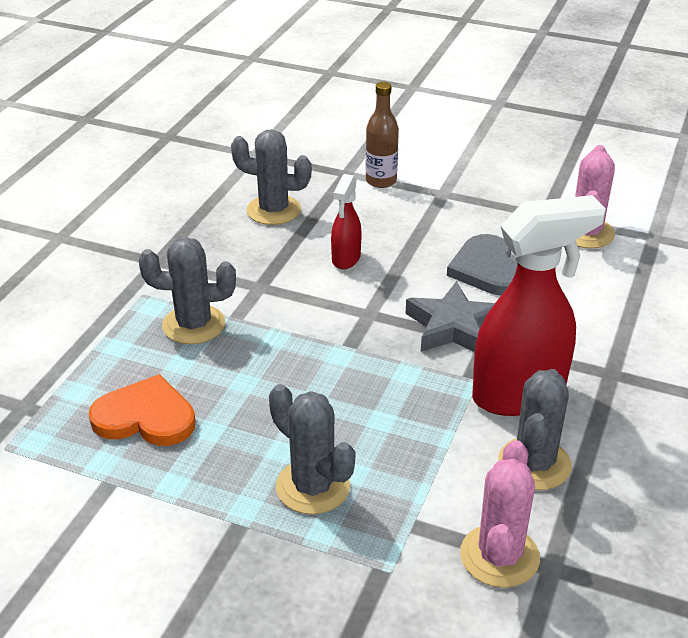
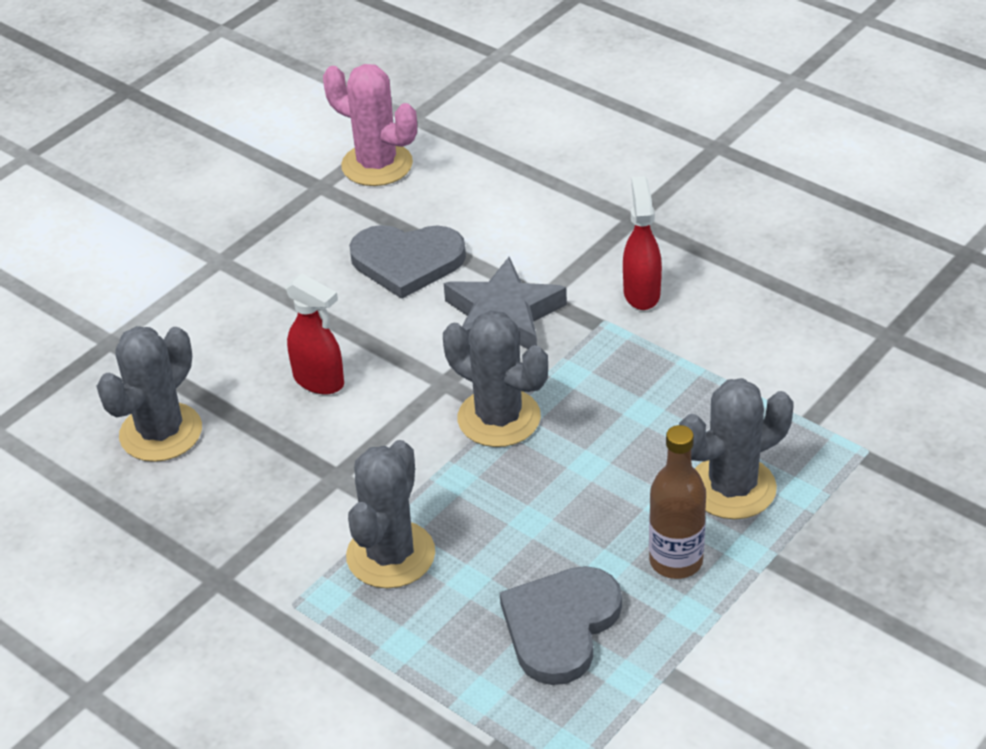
camera: 70 degrees left, 5 degrees up
(145, 417) = (560, 626): orange heart -> grey heart
(381, 181) = (153, 311): brown bottle -> brown bottle (676, 561)
(499, 556) = (868, 367): pink cactus -> none
(520, 394) = (641, 293): red spray bottle -> red spray bottle, size x0.50
(534, 464) = (750, 310): grey cactus -> grey cactus (499, 418)

